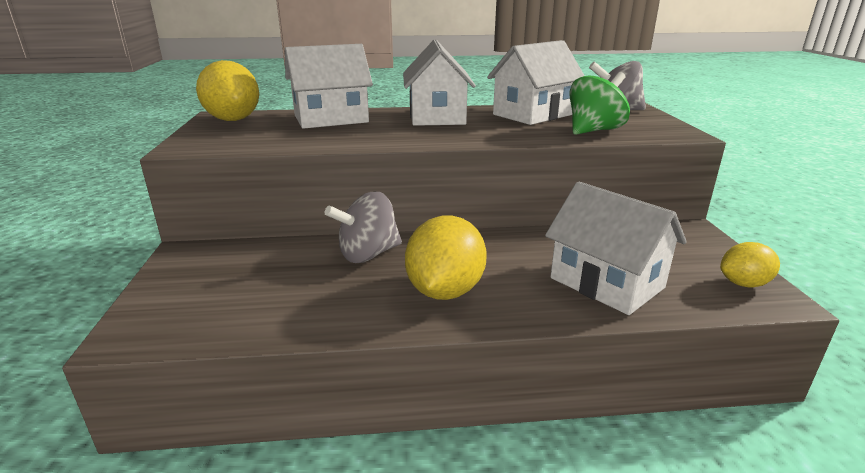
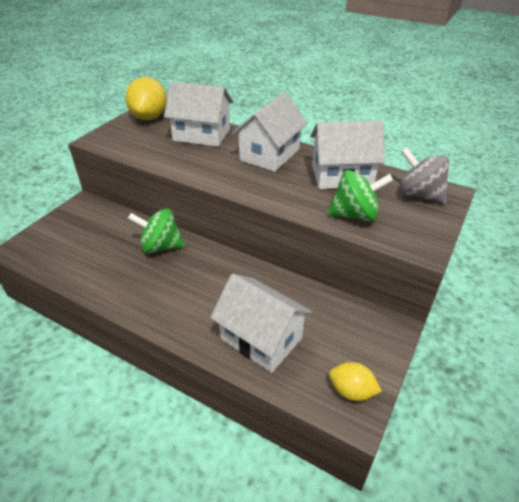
camera: 35 degrees right, 15 degrees up
(368, 254) = (160, 246): grey spinning top -> green spinning top
(445, 291) = (166, 294): yellow lemon -> none
(606, 283) = (261, 338): white house -> white house turned 45 degrees counterclockwise

